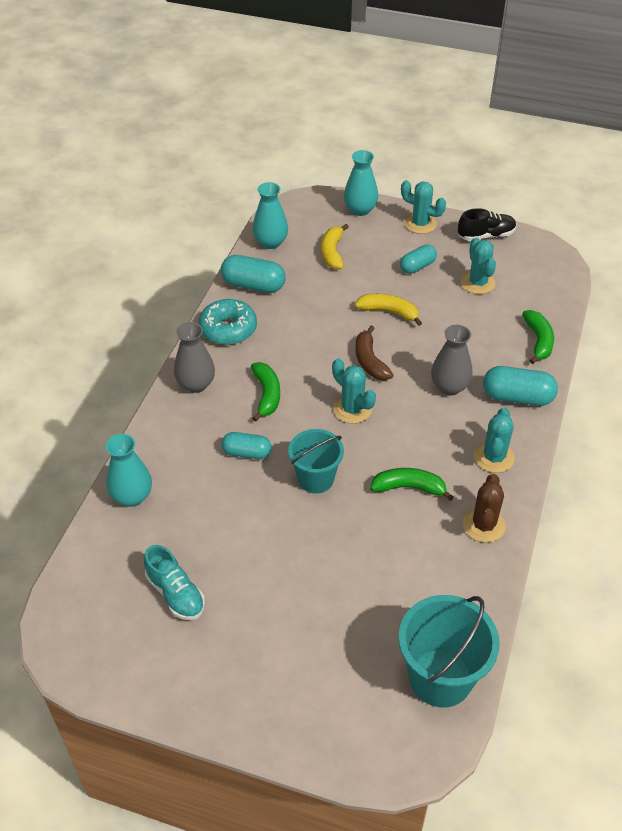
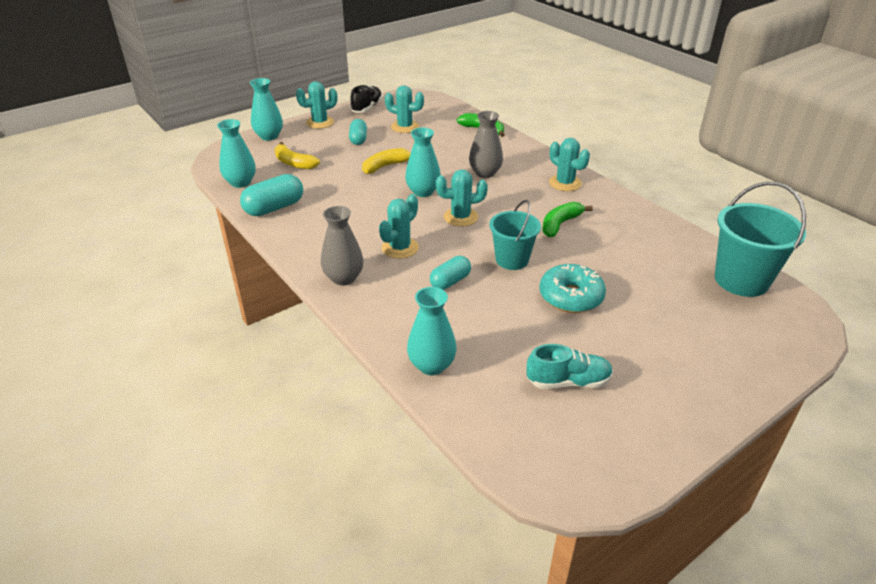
camera: 55 degrees left, 10 degrees down
(228, 329) = (304, 238): turquoise donut -> turquoise donut (571, 297)
(266, 395) = (400, 248): green banana -> turquoise cactus
(370, 361) = (423, 192): brown banana -> turquoise vase
(483, 525) = (620, 210): brown cactus -> none
(517, 397) = (522, 155): turquoise capsule -> none

